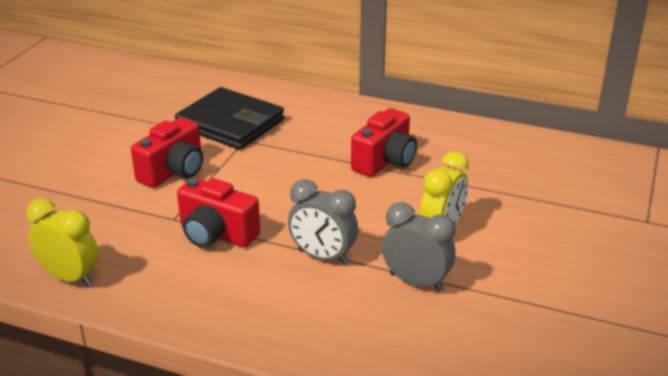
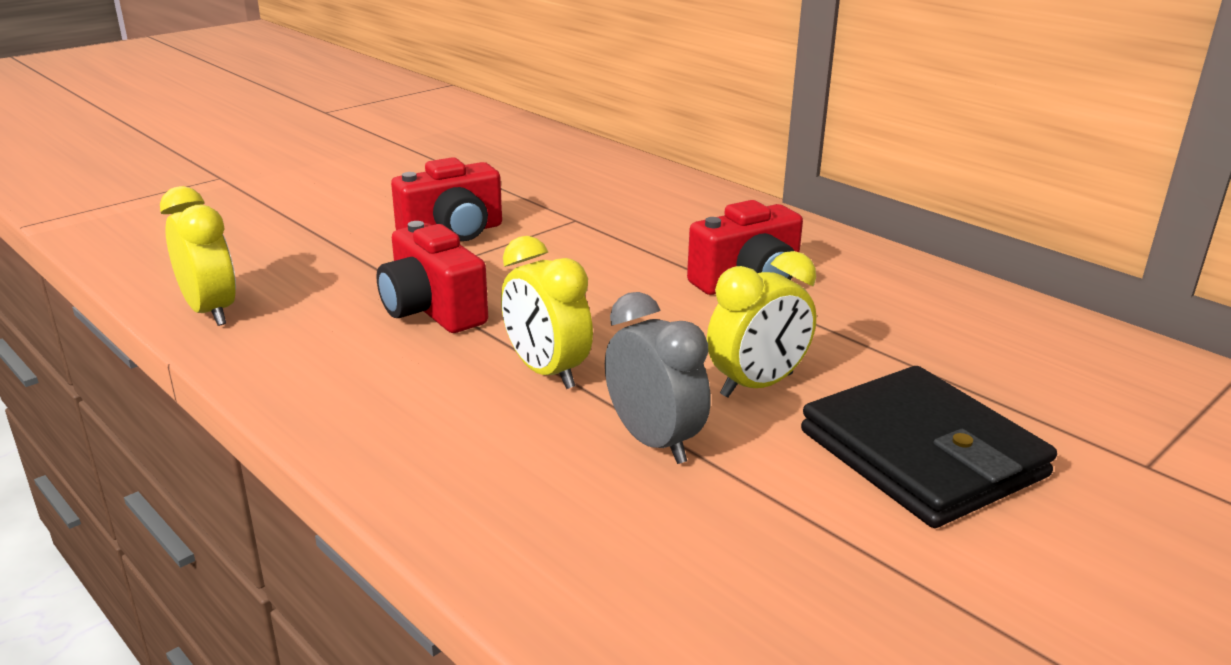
camera: 25 degrees right, 5 degrees down
(230, 123) = (575, 199): black wallet -> black wallet (922, 454)
(323, 257) = (546, 372): grey clock -> yellow clock

